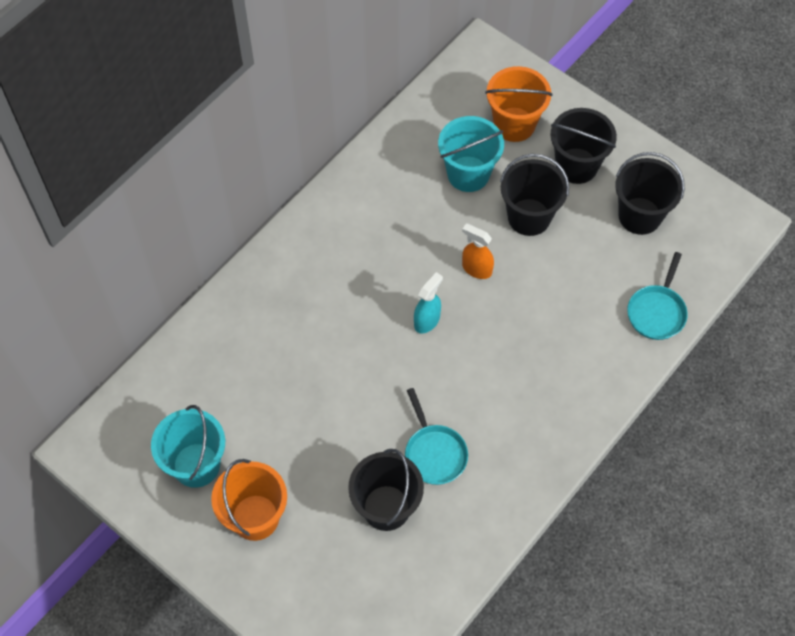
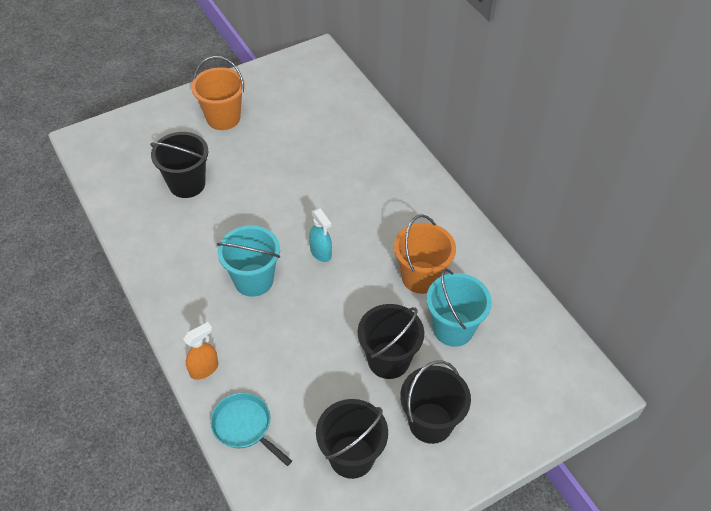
camera: 110 degrees right, 10 degrees down
(196, 465) = (276, 99): turquoise bucket -> turquoise bucket (253, 280)
(434, 453) = (210, 222): turquoise pan -> none
(476, 269) = (353, 301): orange spray bottle -> orange spray bottle (204, 369)
(514, 124) = (497, 386): orange bucket -> orange bucket (421, 277)

